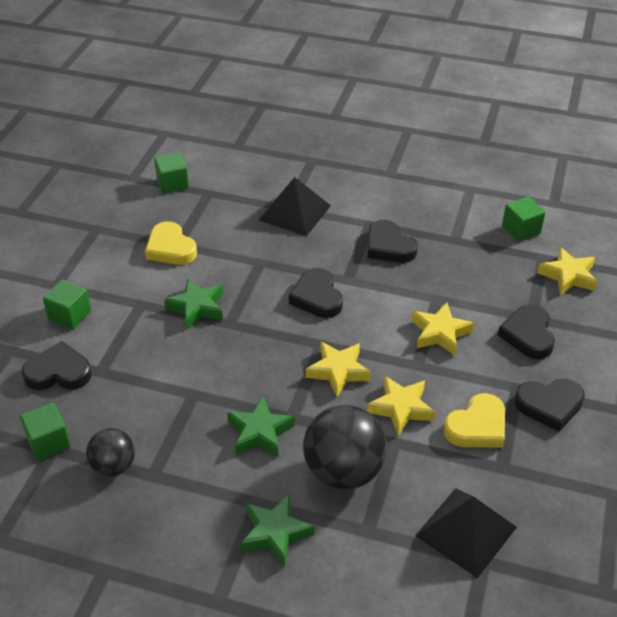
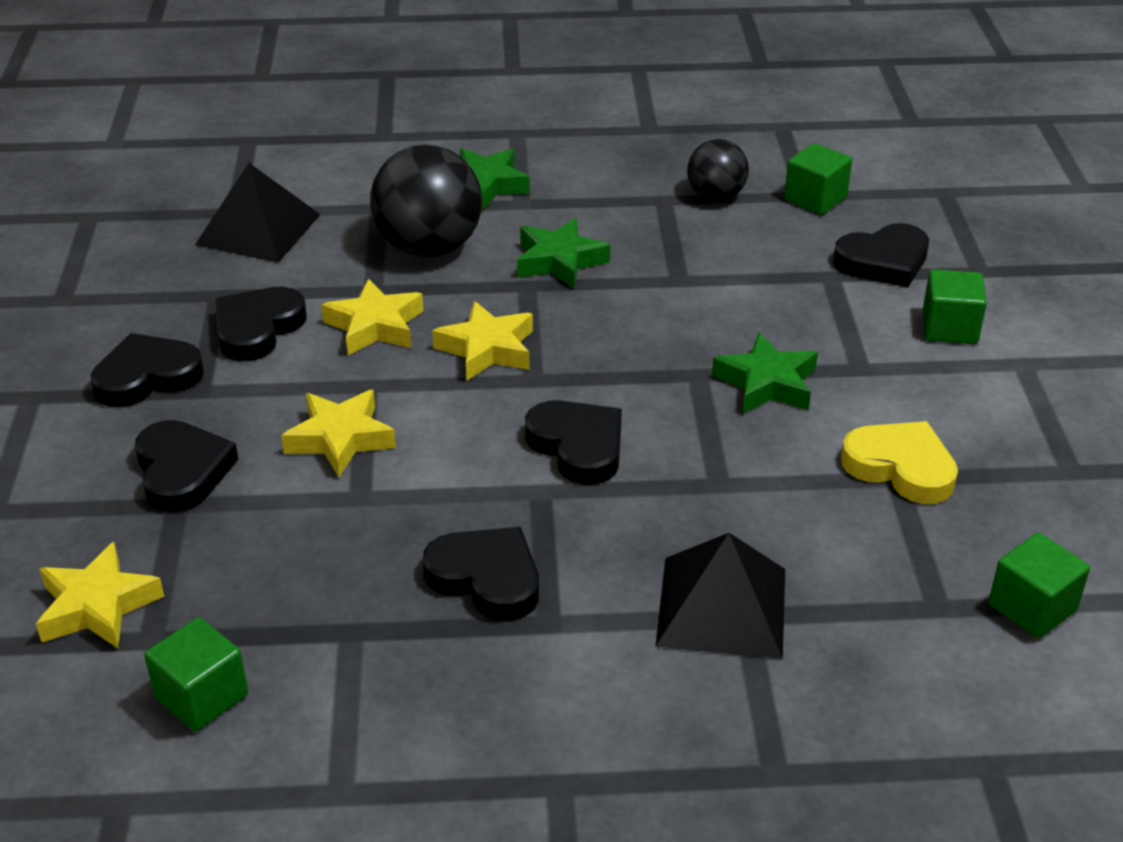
camera: 160 degrees right, 5 degrees down
(477, 426) = (257, 329): yellow heart -> black heart

